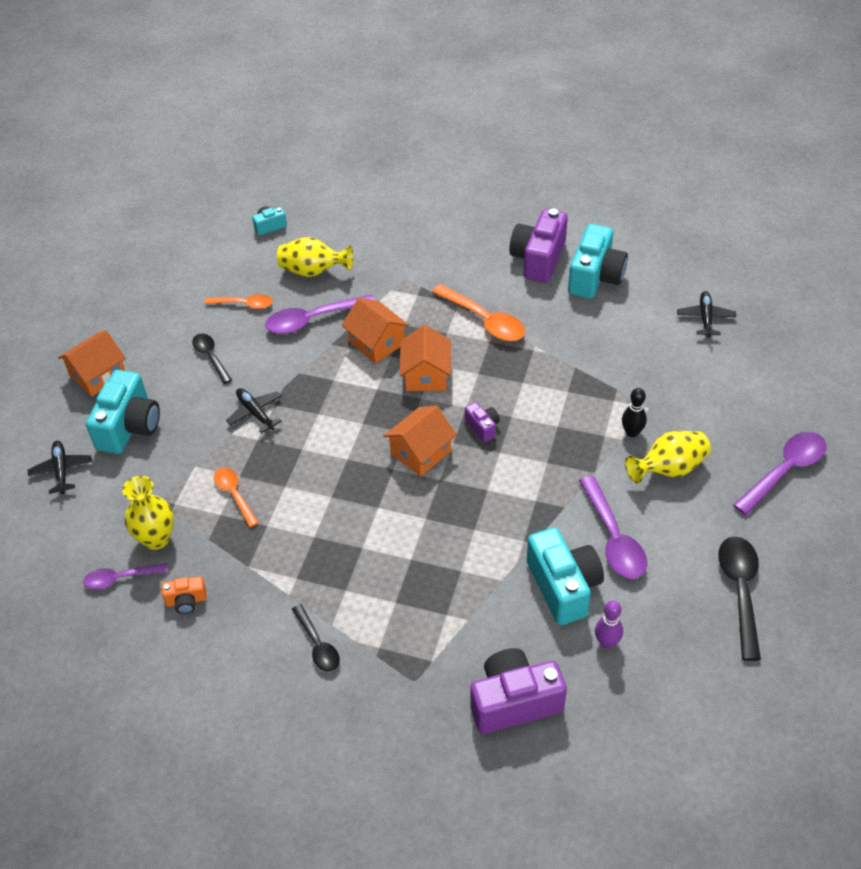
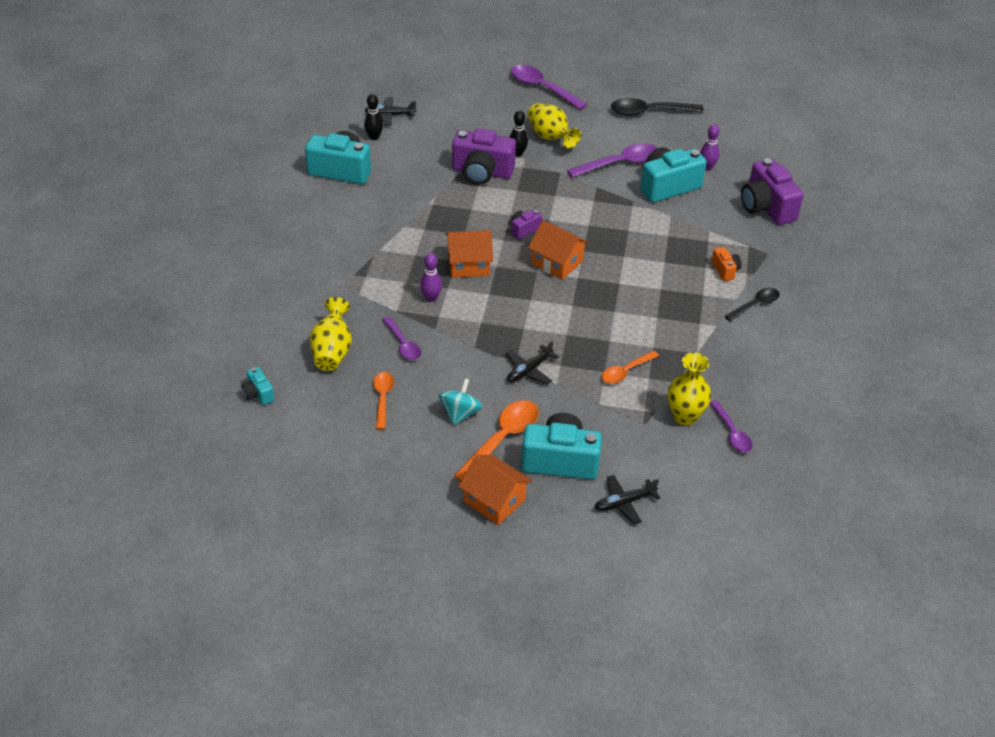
camera: 100 degrees left, 5 degrees down
(186, 601) = (740, 386): orange camera -> orange camera (725, 270)
(211, 357) = (460, 413): black spoon -> turquoise spinning top
(313, 320) = (403, 344): purple spoon -> purple spoon, size x0.62
(376, 342) = (431, 298): orange house -> purple bowling pin
(484, 320) = (398, 233): orange spoon -> orange spoon (502, 439)
(538, 259) = (316, 203): purple camera -> purple camera (482, 172)
(659, 304) = (374, 137): none -> black bowling pin

